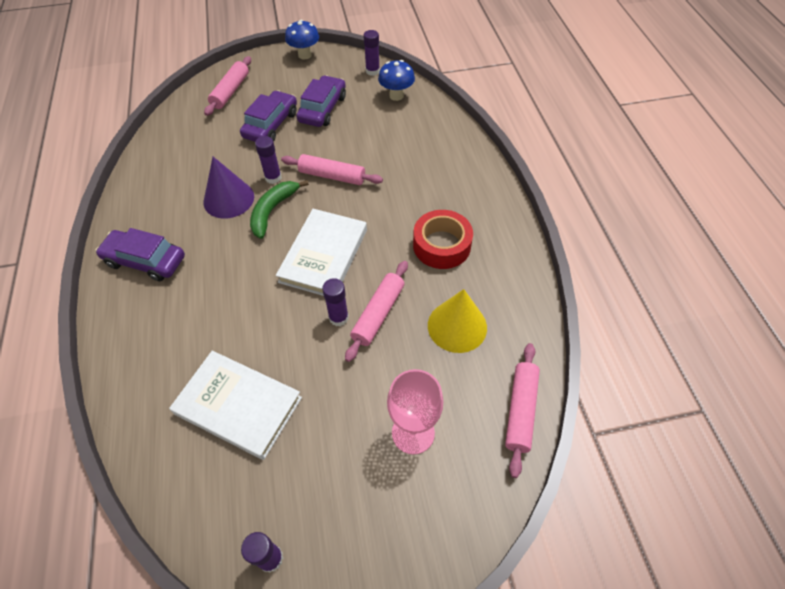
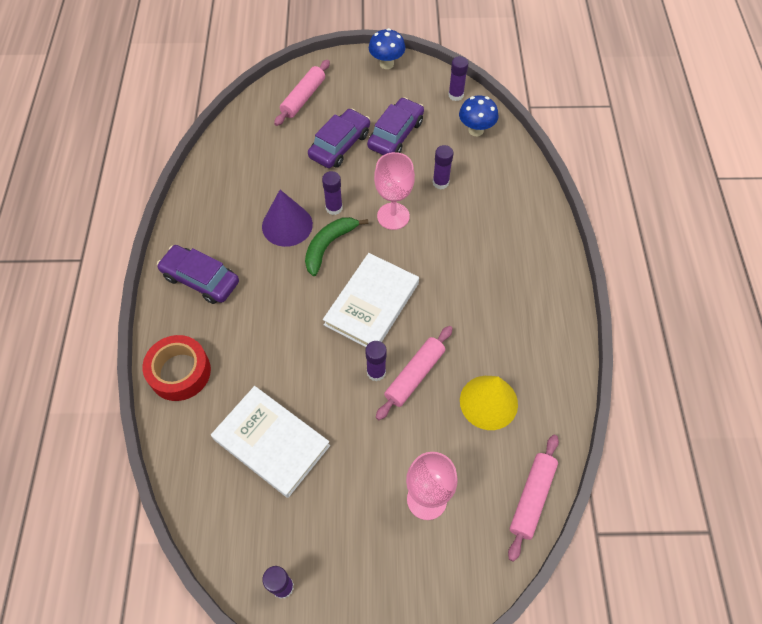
camera: 10 degrees right, 5 degrees up
(332, 176) = (393, 216): pink rolling pin -> pink goblet
(372, 142) = (440, 182): none -> purple glue stick
(441, 245) = (490, 313): red tape -> red tape (180, 372)

